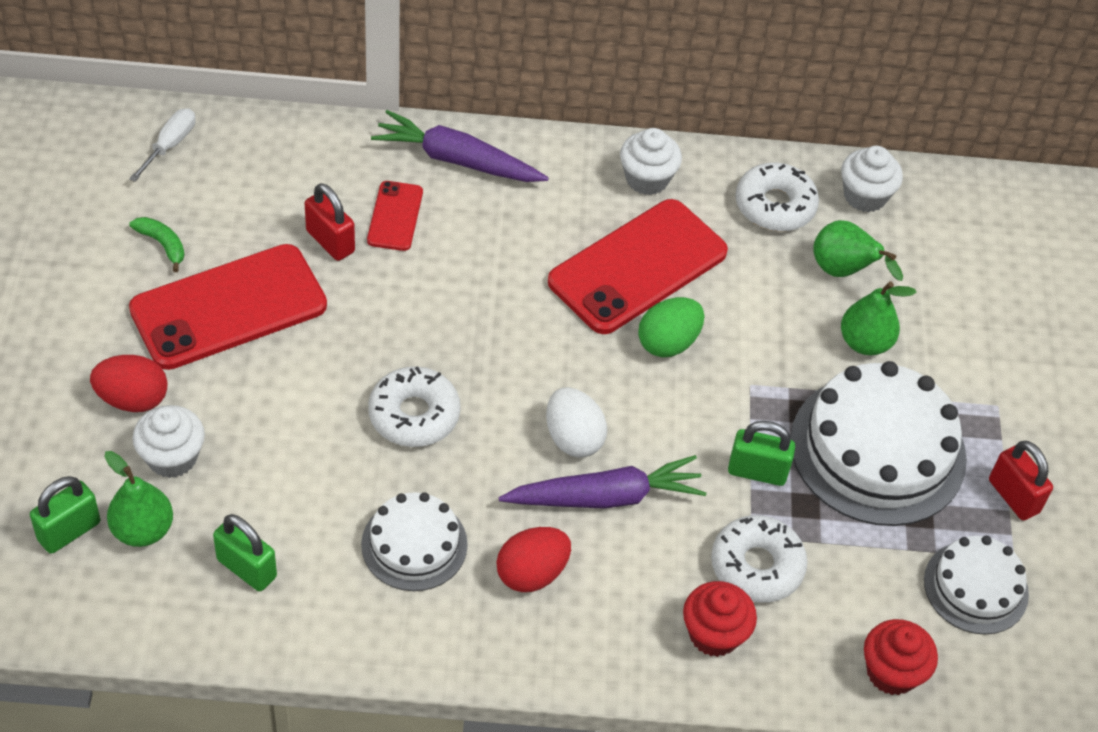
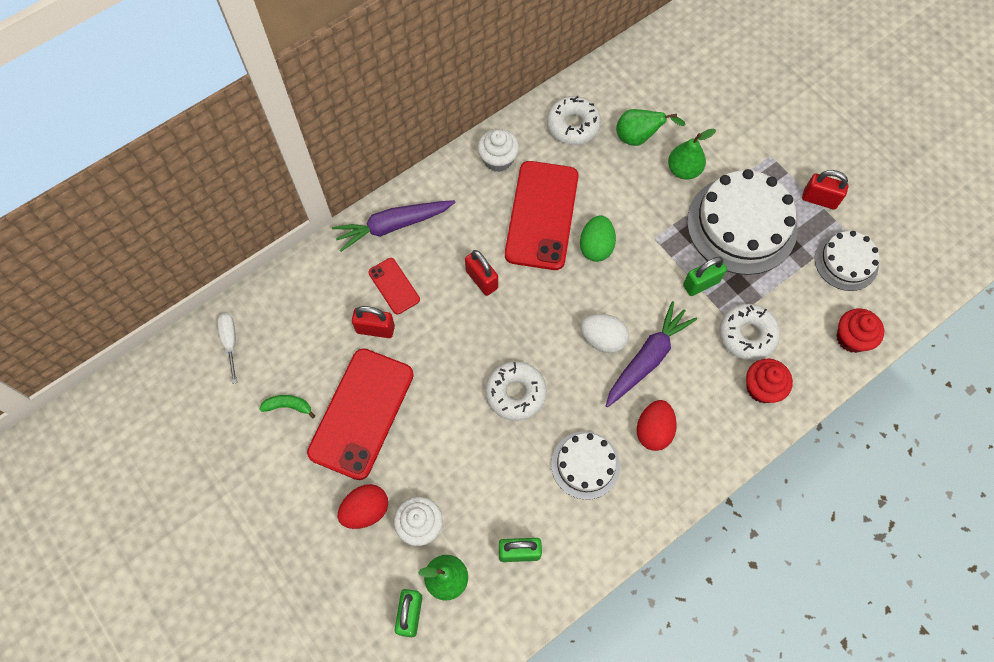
camera: 35 degrees left, 15 degrees up
(498, 279) = (481, 279): none -> red padlock
(865, 196) = (609, 85): white cupcake -> none

